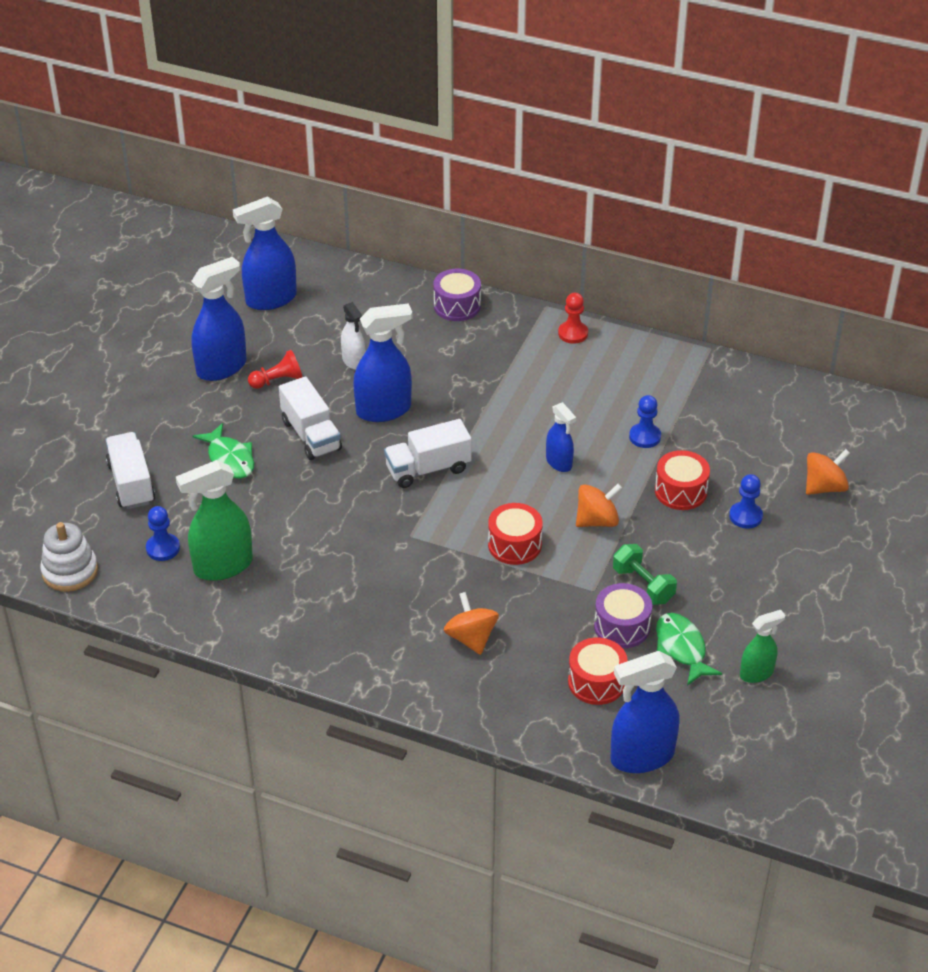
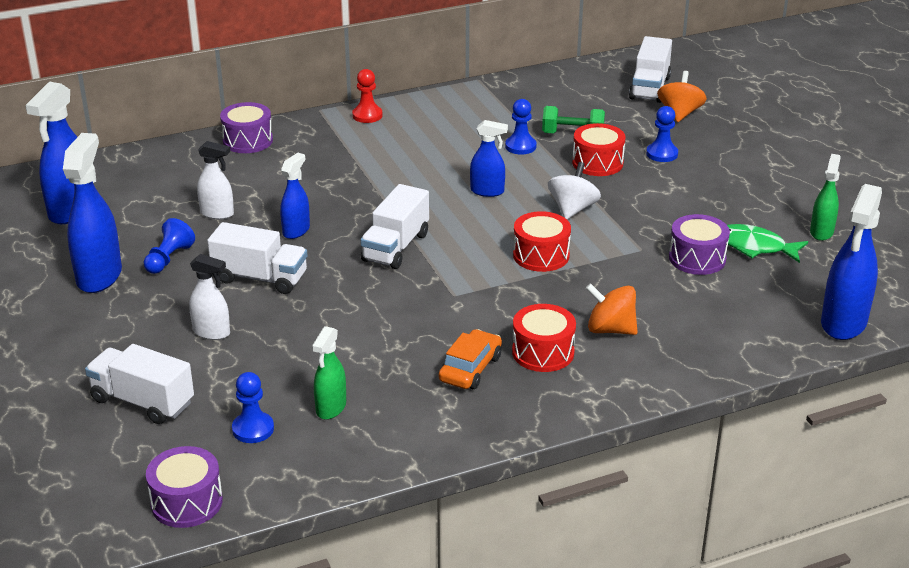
camera: 45 degrees left, 10 degrees down
(70, 571) = (187, 502): white stacking toy -> purple drum
(222, 566) = (331, 408): green spray bottle -> green spray bottle, size x0.58
(229, 459) = (212, 332): green fish -> white spray bottle
(278, 381) = (169, 259): red pawn -> blue pawn
(340, 600) = (470, 368): none -> orange car
(384, 410) = (296, 230): blue spray bottle -> blue spray bottle, size x0.58
(596, 682) = (739, 300): red drum -> red drum (543, 352)
(597, 520) = (572, 209): orange spinning top -> white spinning top
(643, 585) = (668, 227): green dumbbell -> green dumbbell (572, 134)
(840, 445) = (649, 88): none -> white truck

